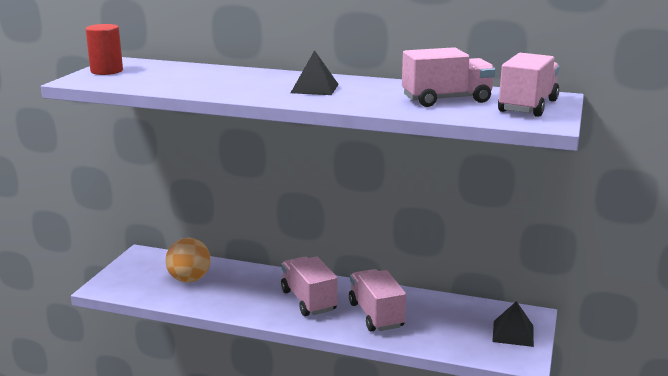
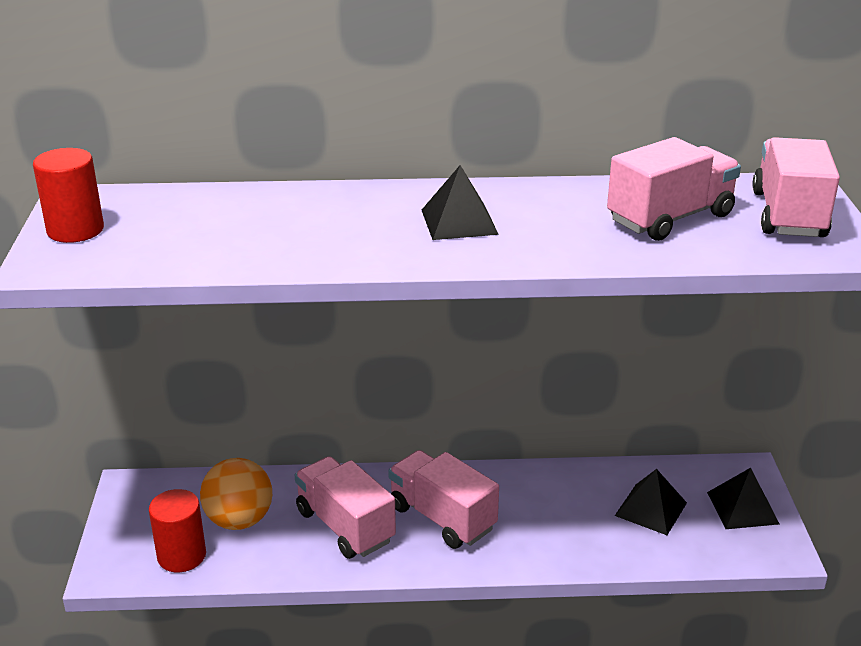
camera: 20 degrees left, 10 degrees up
(146, 289) = (182, 556): none -> red cylinder
(376, 315) = (550, 521): pink truck -> pink truck (345, 526)
(447, 322) = (650, 509): none -> black pyramid

